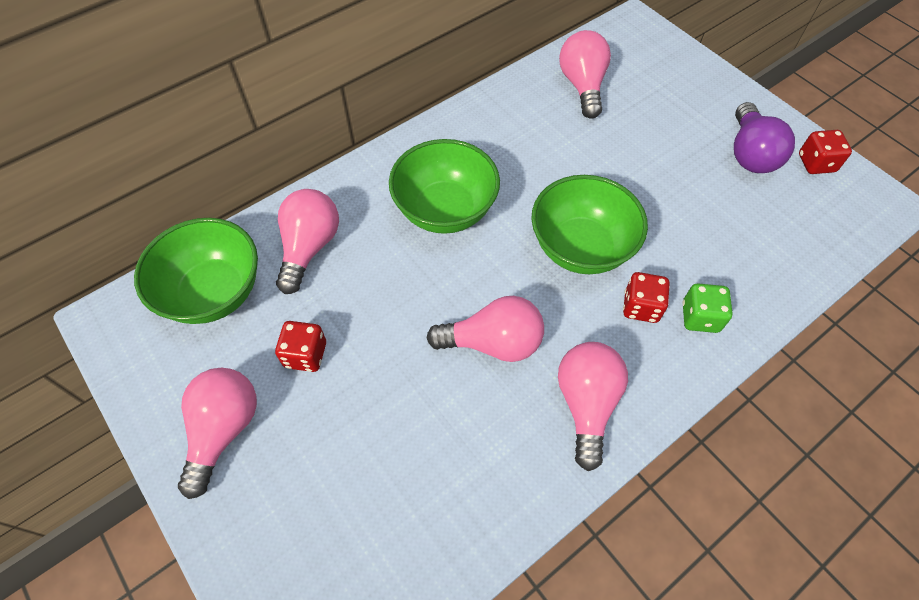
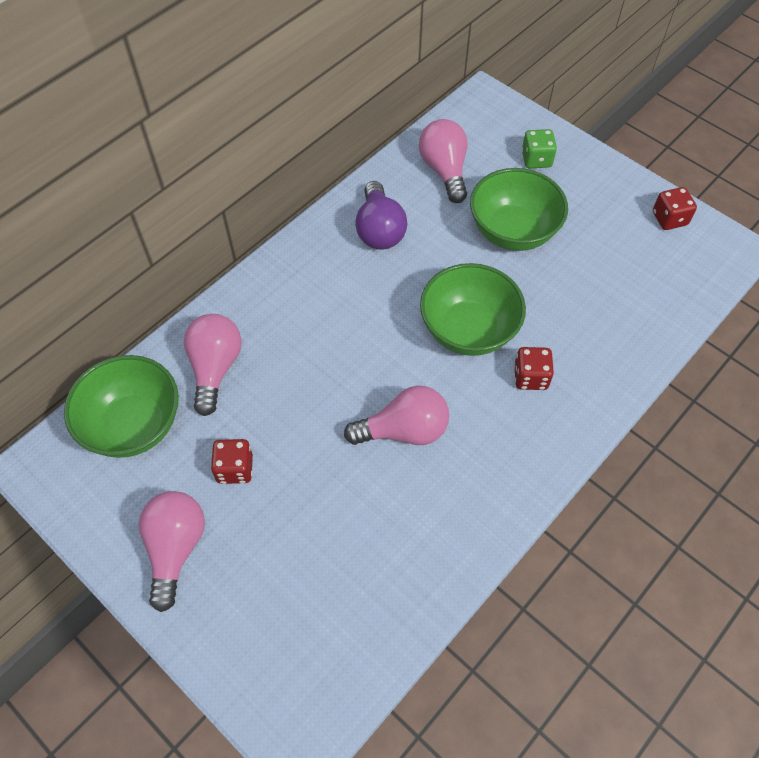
camera: 10 degrees left, 0 degrees up
(445, 210) = (336, 313): green bowl -> green bowl (513, 232)
(586, 404) = (495, 471): pink light bulb -> none
(700, 317) = (583, 378): green dice -> green dice (536, 159)
(750, 154) = (609, 218): purple light bulb -> purple light bulb (379, 230)

